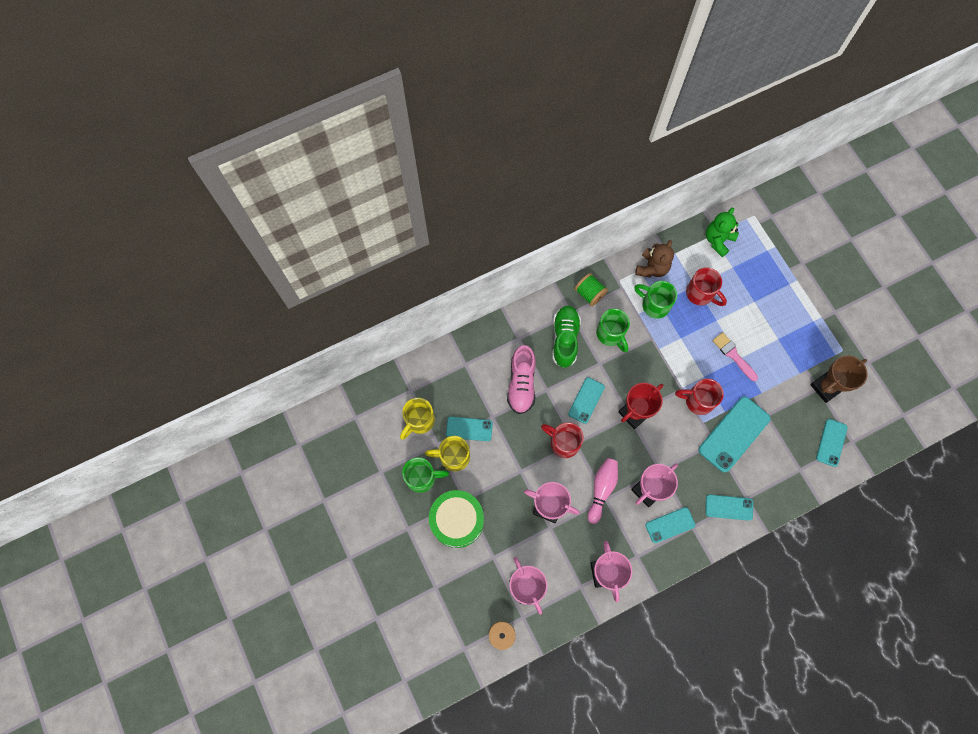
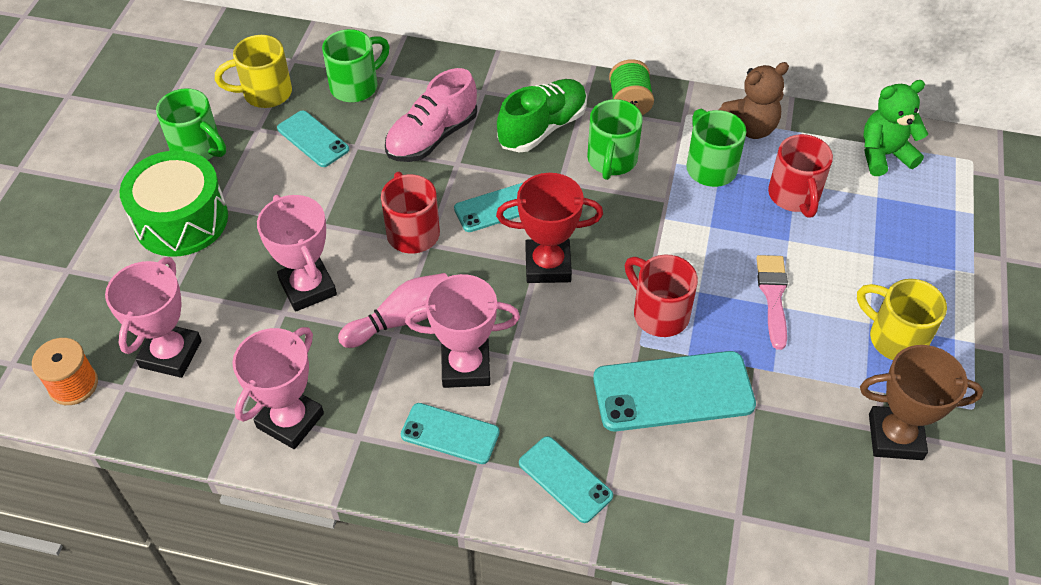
camera: 40 degrees right, 20 degrees down
(453, 456) = (259, 153): yellow mug -> yellow mug (894, 338)
(457, 382) = (356, 86): none -> green mug
(831, 442) = (832, 518): turquoise phone -> none

